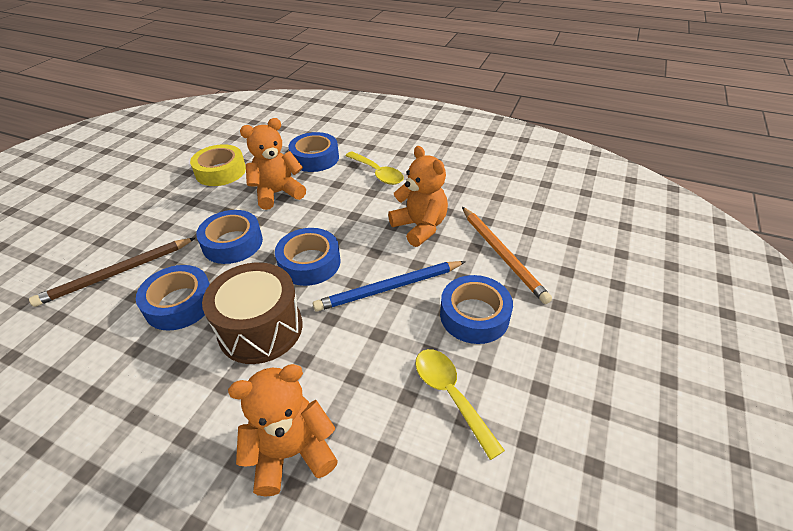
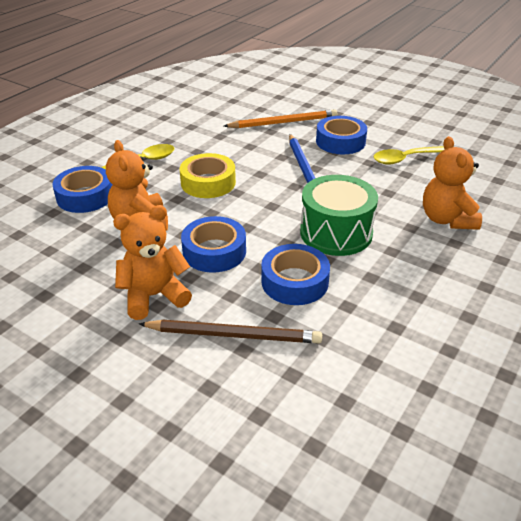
camera: 80 degrees left, 5 degrees down
(116, 273) = (234, 335): brown pencil -> brown pencil turned 60 degrees counterclockwise
(220, 171) = (63, 266): yellow tape -> yellow tape (208, 182)
(260, 329) = (336, 233): brown drum -> green drum
(309, 263) = (262, 206): blue tape -> none
(420, 227) = (236, 150): orange teddy bear -> orange teddy bear (154, 296)

